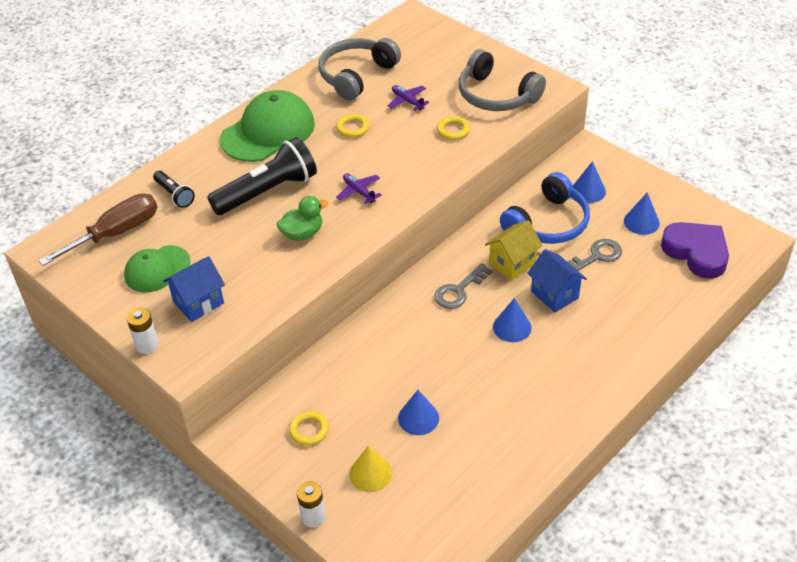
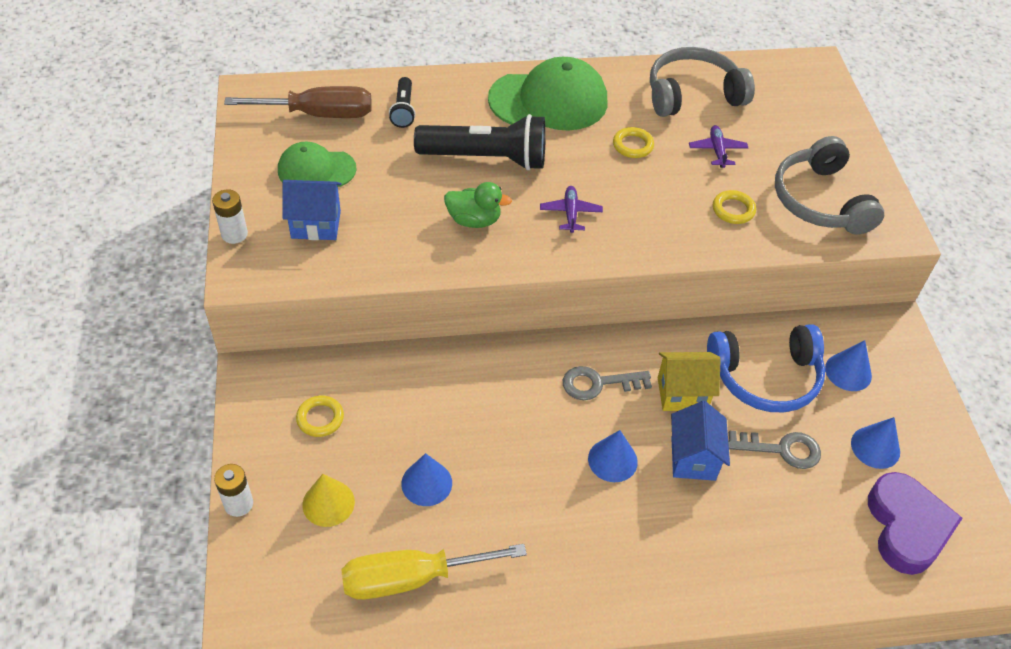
camera: 35 degrees right, 5 degrees up
(467, 475) = (411, 578): none -> yellow screwdriver

